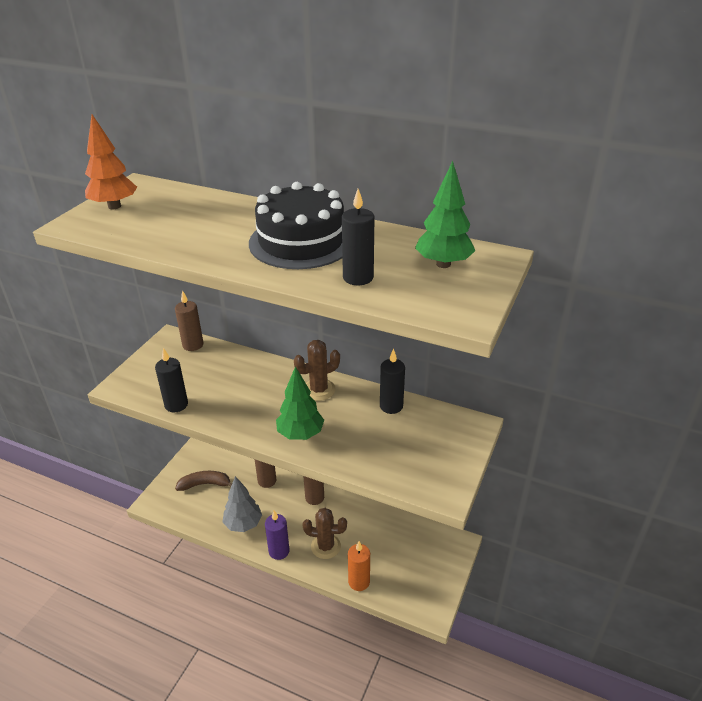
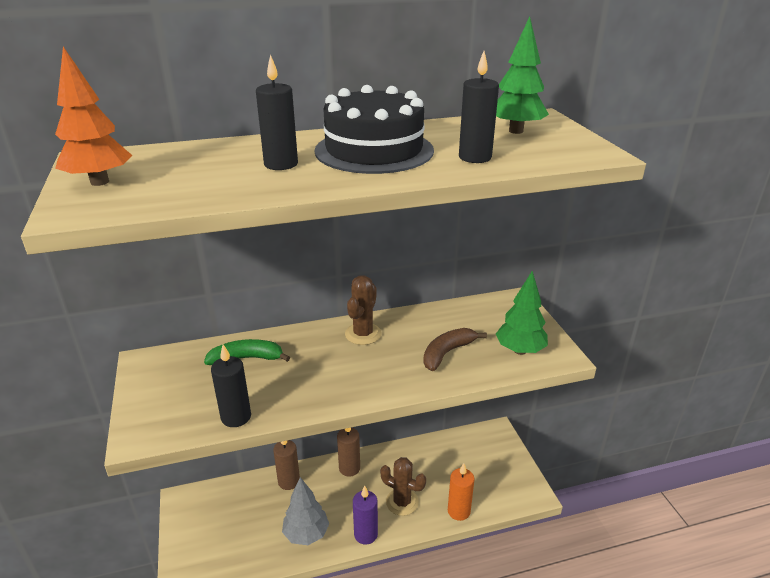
camera: 40 degrees left, 5 degrees down
(193, 345) = (180, 356): brown candle -> none
(205, 484) = (226, 524): brown banana -> brown banana (447, 353)
(226, 368) = (247, 358): none -> green banana
(300, 434) = (395, 376): green tree -> green tree (520, 350)
(325, 546) = (402, 502): brown cactus -> brown cactus turned 60 degrees clockwise
(391, 406) = (439, 317): black candle -> black candle (281, 164)

